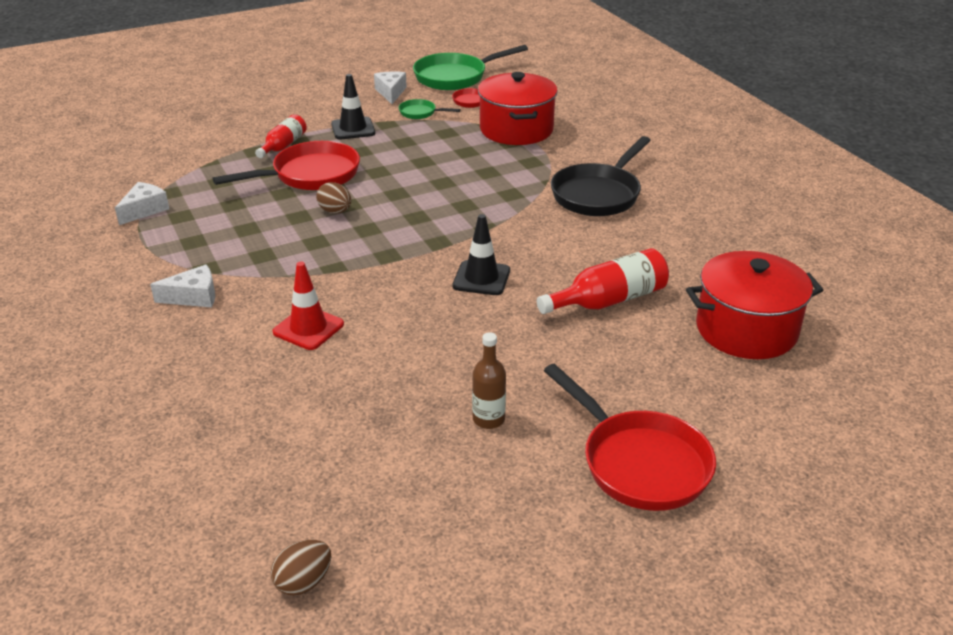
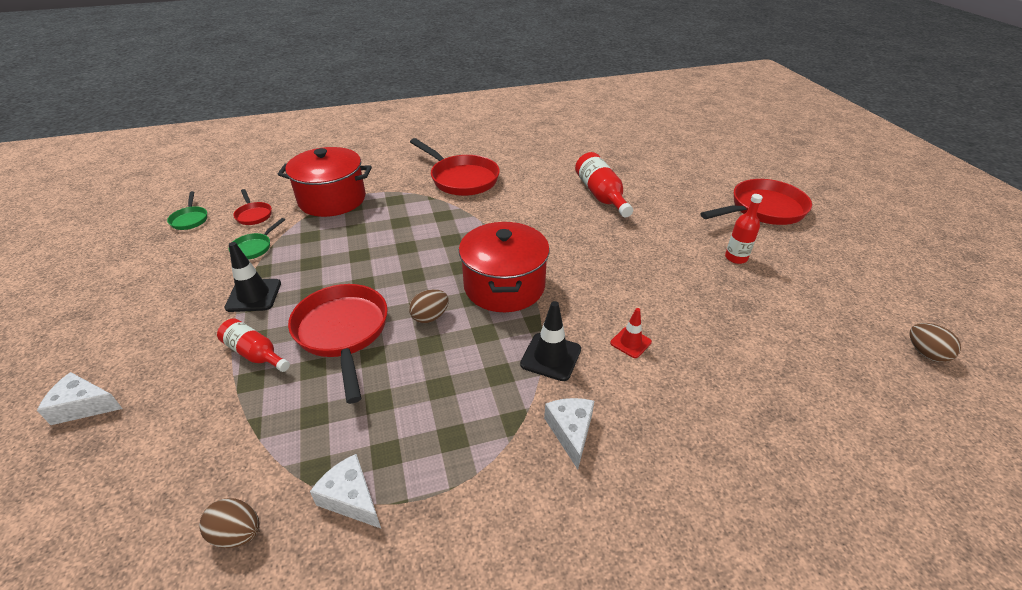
camera: 80 degrees left, 5 degrees up
(125, 178) = (237, 533): none -> brown egg
(308, 328) = (630, 342): red traffic cone -> red traffic cone, size x0.65
(391, 92) = (186, 263): white cheese -> white cheese (83, 406)
(455, 77) = (190, 219): green pan -> green pan, size x0.48
(481, 278) = (566, 243): black traffic cone -> black traffic cone (550, 357)
(488, 419) = (736, 258): brown bottle -> red bottle
(598, 194) = (461, 179): black pan -> red pan
(746, 330) = (635, 157): red pot -> red pot (504, 286)

